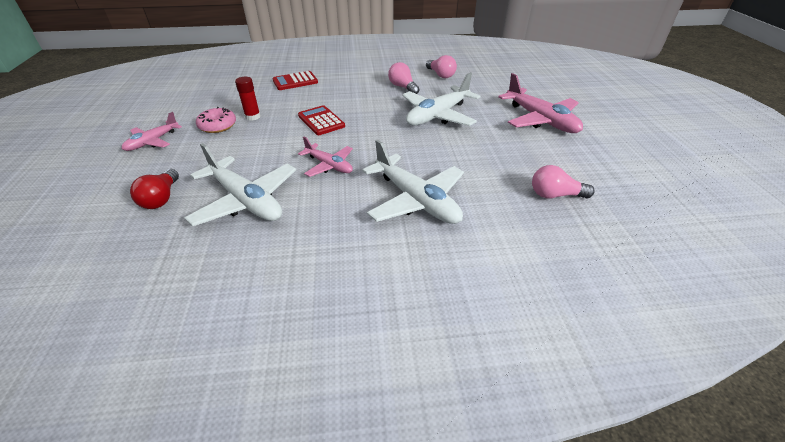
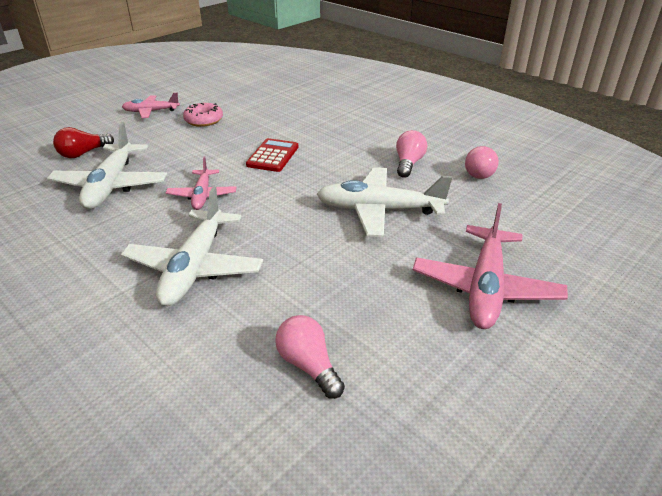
camera: 50 degrees right, 5 degrees down
(253, 117) = (237, 125): red glue stick -> none
(295, 81) = (326, 110): red calculator -> none

